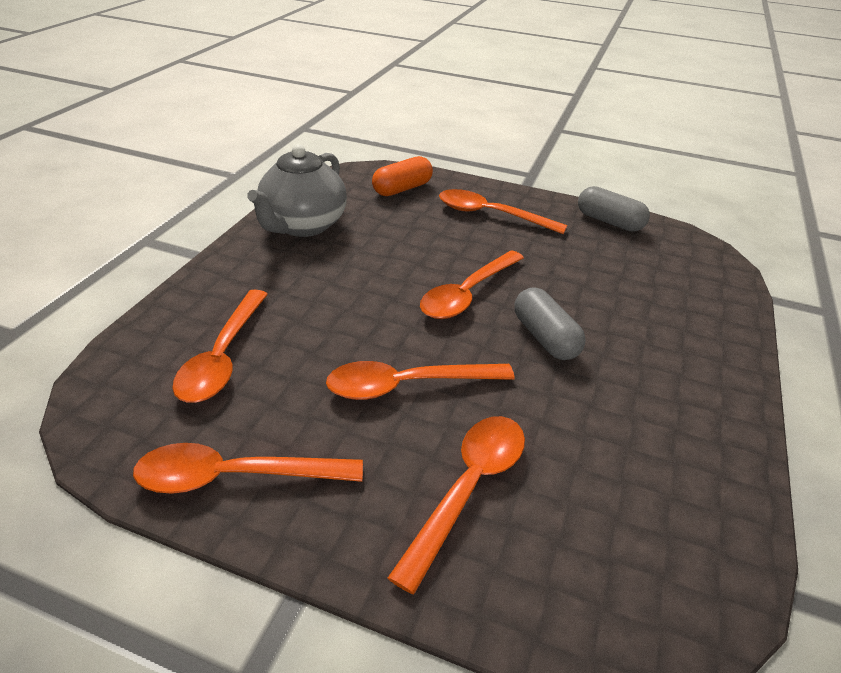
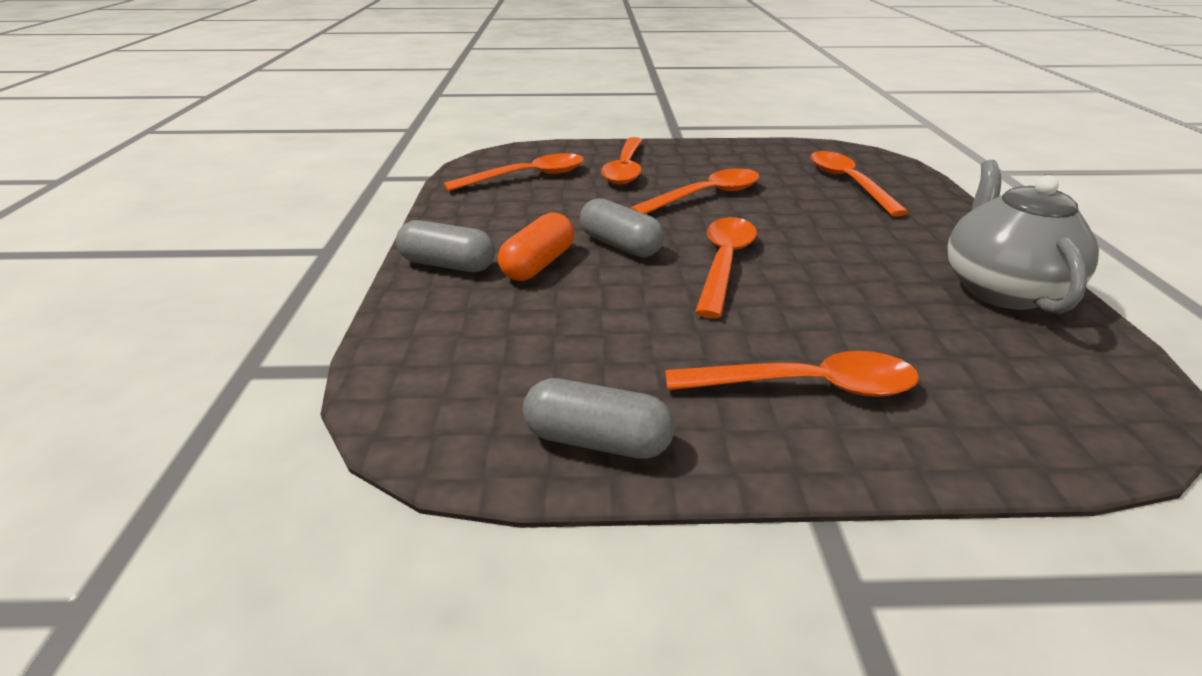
camera: 160 degrees right, 5 degrees down
(235, 477) = (752, 151): orange spoon -> orange spoon (527, 177)
(402, 189) = (1006, 399): orange capsule -> orange capsule (538, 264)
(712, 359) = (448, 265): none -> grey capsule

